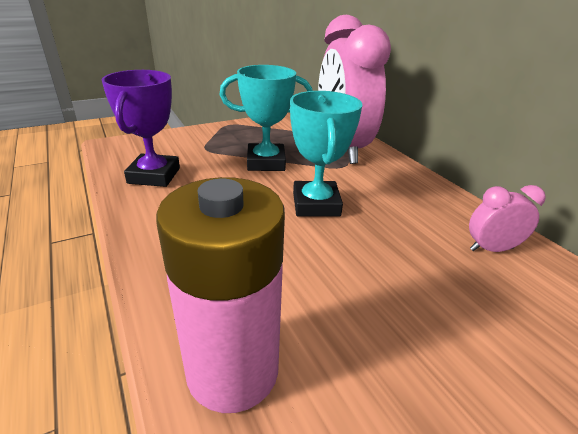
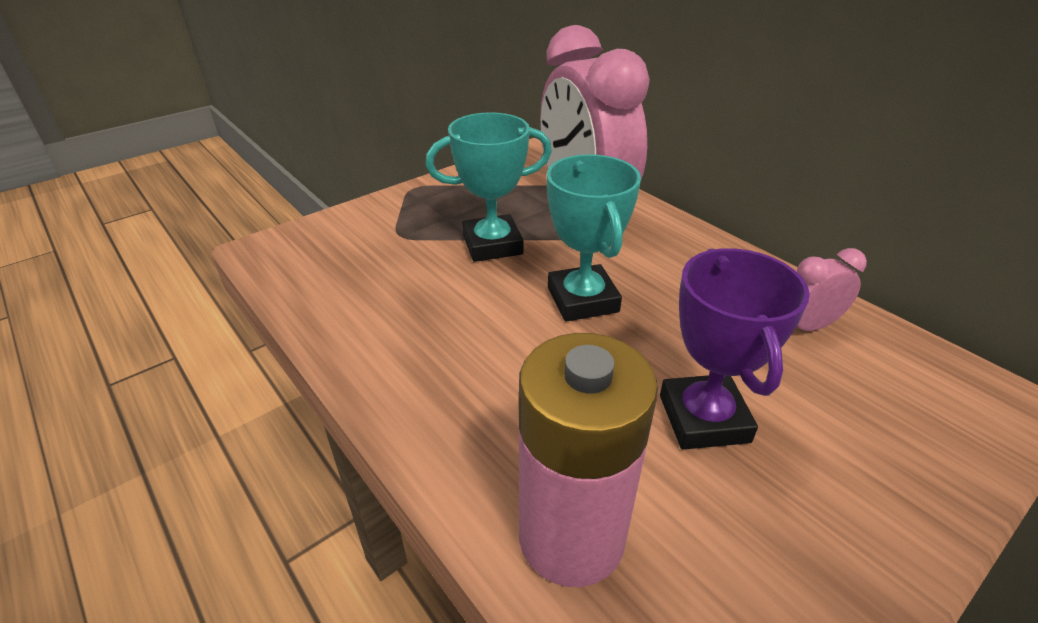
camera: 10 degrees left, 5 degrees up
(154, 175) = (349, 291): purple trophy -> purple trophy (703, 418)

